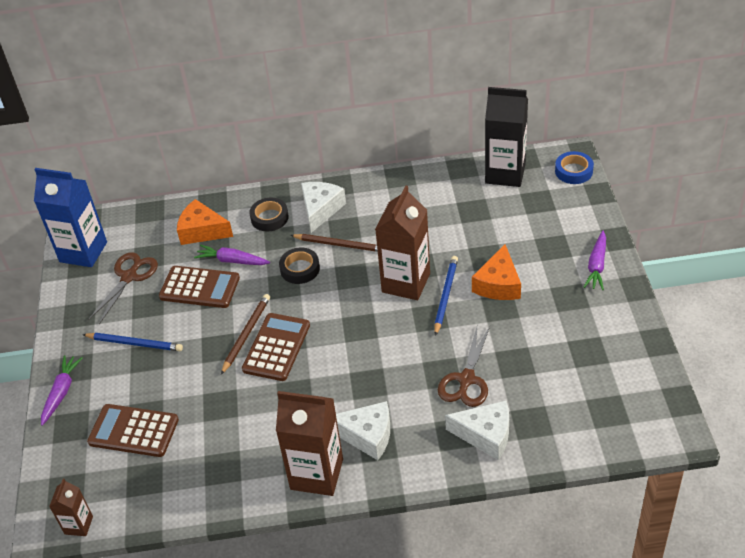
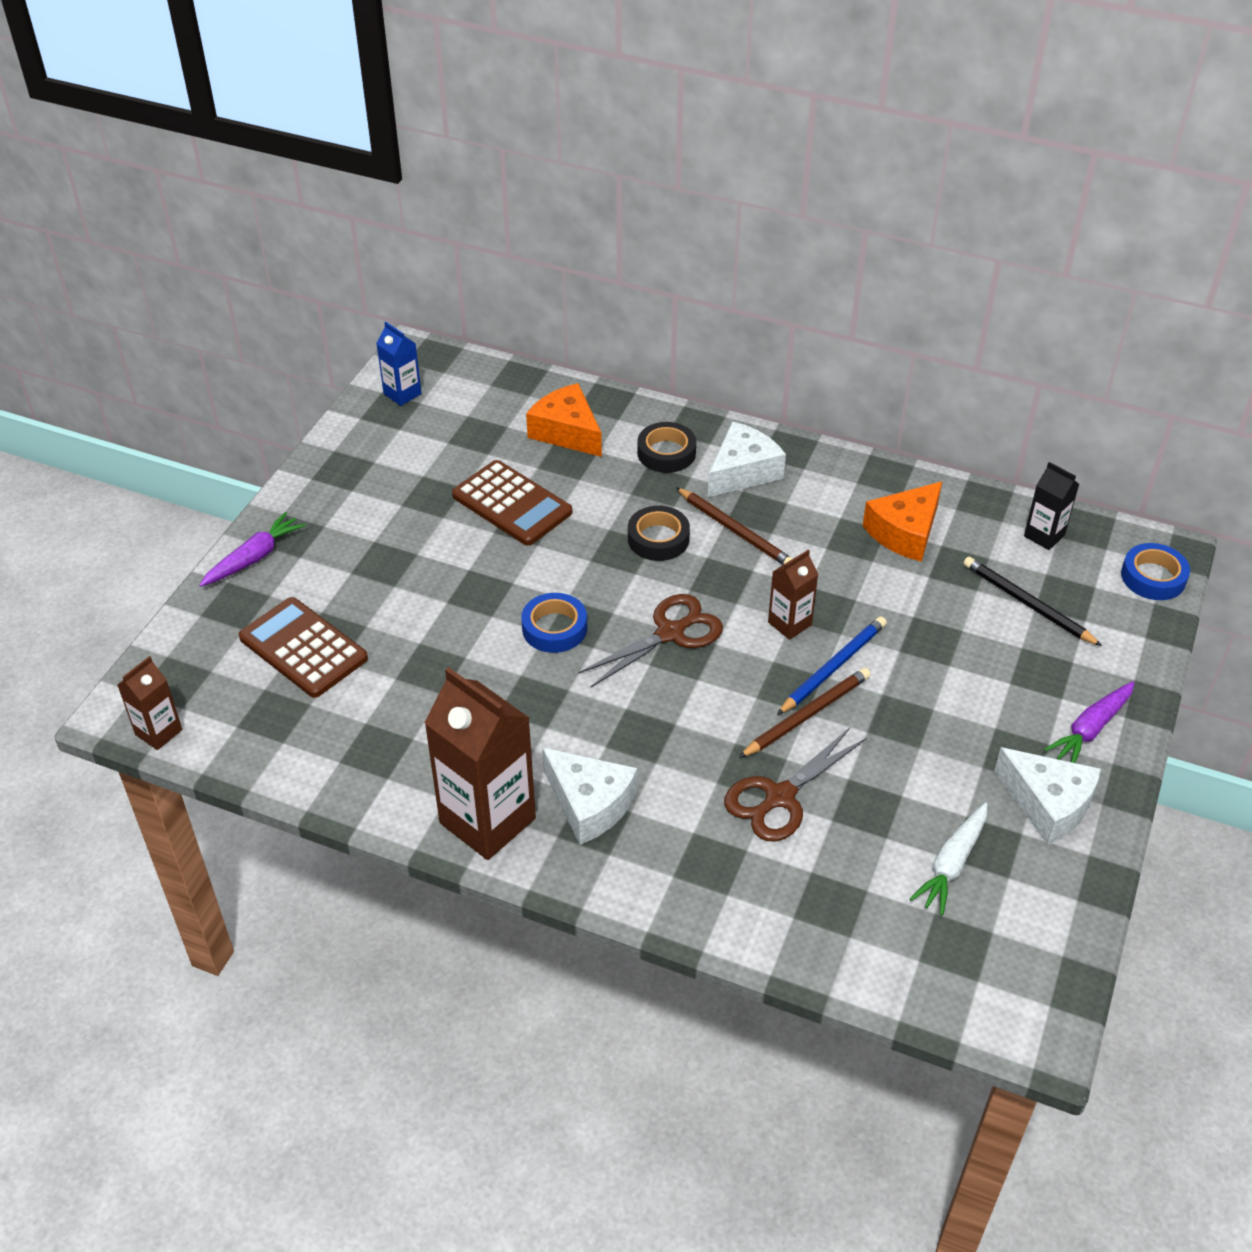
camera: 25 degrees right, 0 degrees up
(83, 252) = (402, 394): blue carton -> blue carton, size x0.51
(129, 277) = (435, 450): brown scissors -> brown scissors (670, 633)
(135, 343) = (382, 538): blue pencil -> none
(232, 261) = (577, 488): purple carrot -> none
(246, 334) = (528, 592): brown pencil -> brown pencil (806, 715)
(276, 347) = (554, 628): brown calculator -> blue tape
(406, 283) = (789, 623): brown carton -> brown carton, size x0.51
(485, 435) = (752, 887): white cheese -> white cheese (1048, 804)
(498, 284) = (921, 687): orange cheese -> orange cheese (905, 532)
(505, 173) = (1044, 535): black carton -> black carton, size x0.51
(521, 214) = (1027, 604): none -> black pencil
(577, 370) = (952, 864): none -> white carrot

